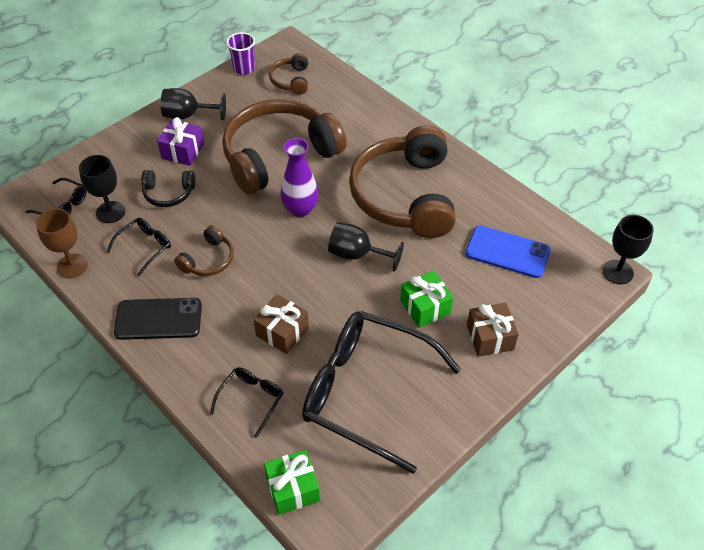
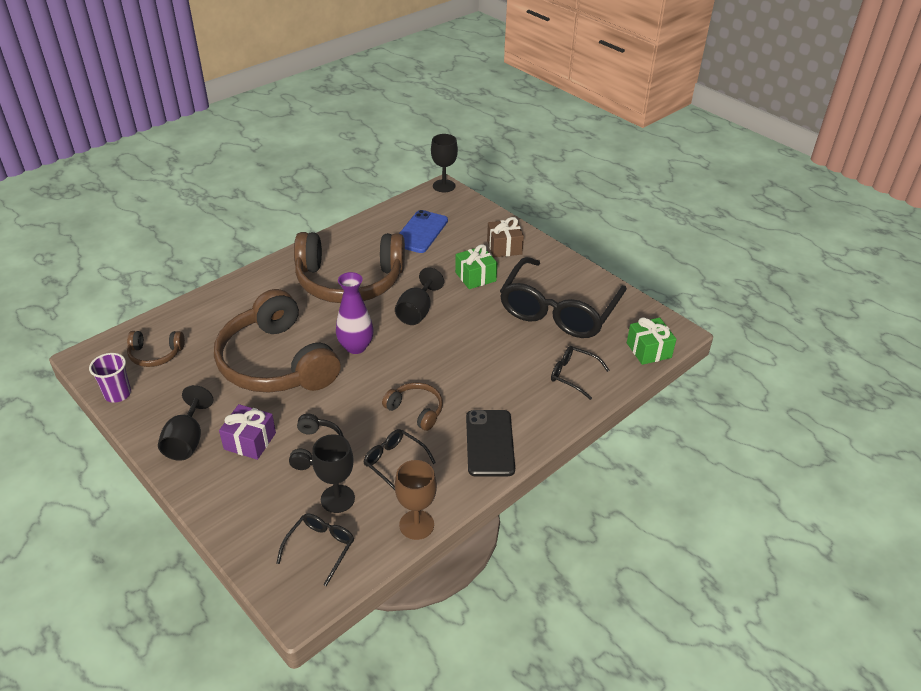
camera: 90 degrees left, 10 degrees down
(282, 332) = (502, 357): brown gift -> none

